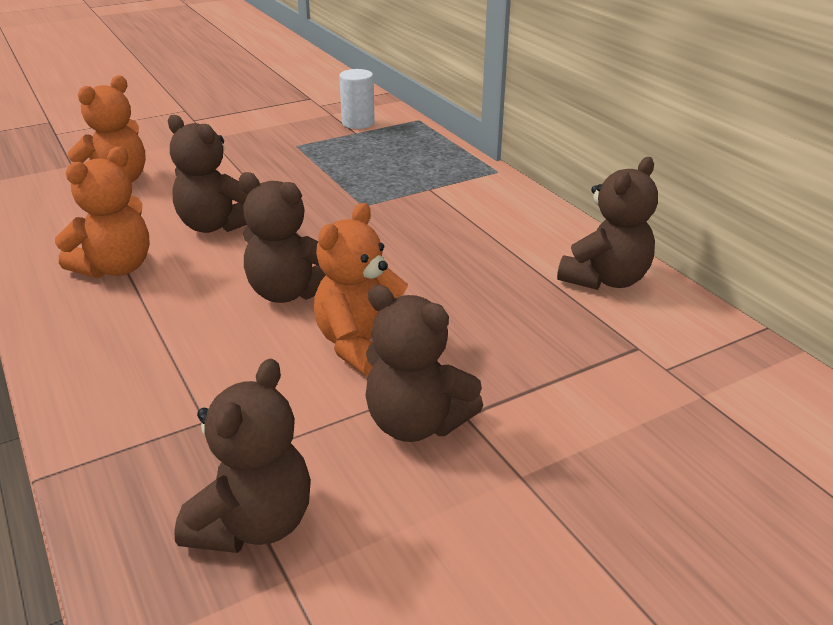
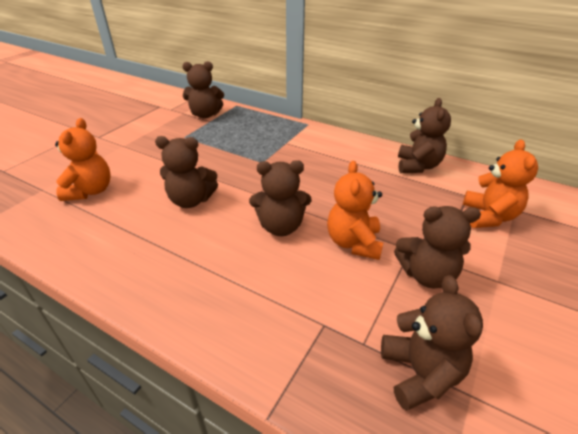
camera: 30 degrees left, 5 degrees up
(116, 268) = (157, 250): orange teddy bear -> orange teddy bear (488, 216)
(358, 123) = (205, 115): white cylinder -> brown teddy bear

